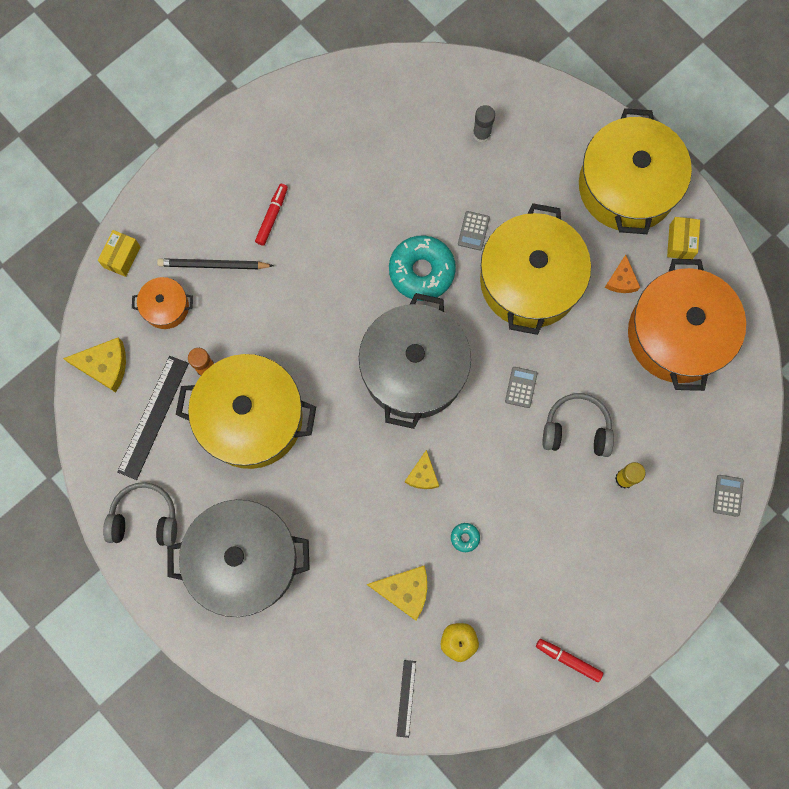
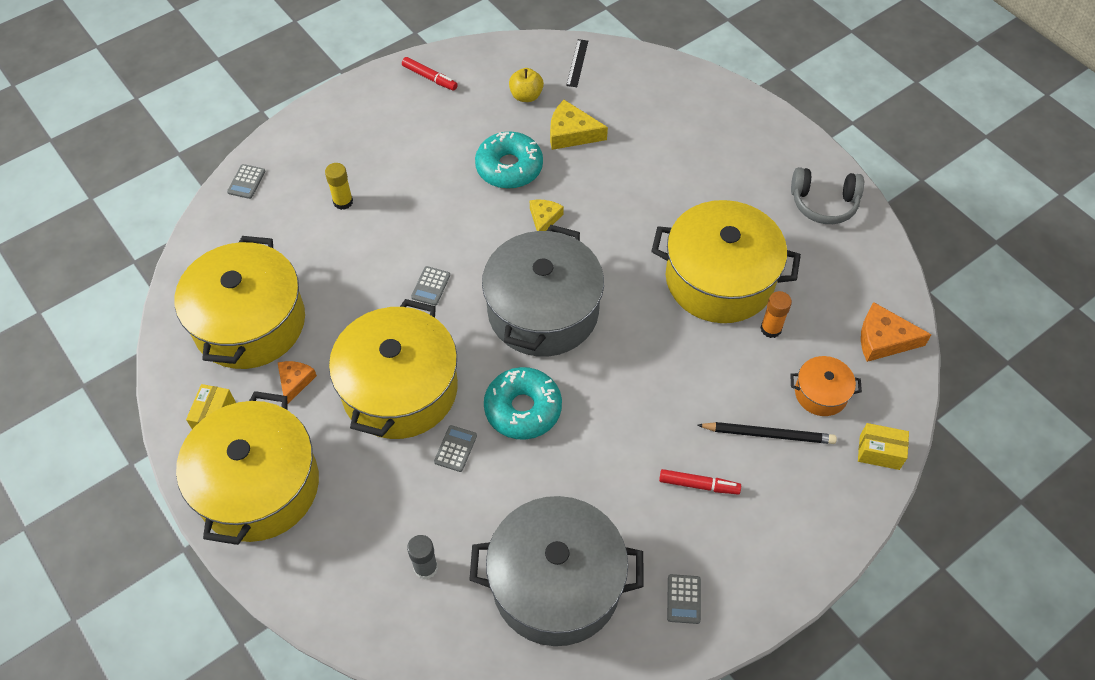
camera: 175 degrees left, 20 degrees down
(104, 366) = (883, 339): yellow cheese -> orange cheese
(122, 257) = (879, 452): yellow box -> yellow box turned 75 degrees clockwise
(153, 417) = (824, 288): black ruler -> none
(244, 560) = (723, 165): grey pot -> grey pot (556, 584)
(272, 216) = (698, 485): red marker -> red marker turned 105 degrees counterclockwise
(284, 127) = (683, 599): none -> grey calculator
(465, 537) = (509, 167): turquoise donut -> turquoise donut, size x2.38
(576, 429) = (381, 245): grey headphones -> none
(677, 334) = (250, 322): orange pot -> yellow pot

